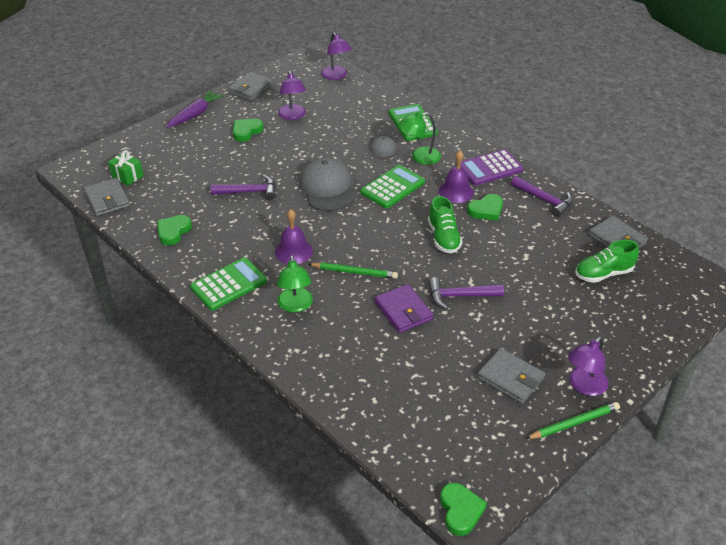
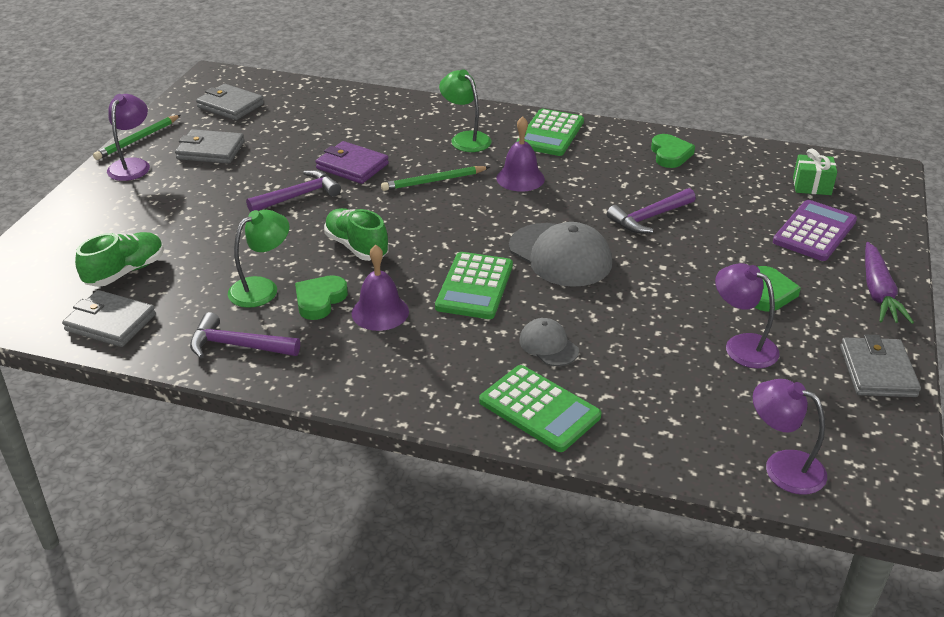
camera: 150 degrees right, 5 degrees down
(107, 200) = (787, 158): grey wallet -> grey wallet (230, 105)
(419, 157) = (475, 348): green lamp -> green lamp (262, 288)
(460, 511) = (220, 74): green heart -> none
(490, 168) = (350, 369): purple calculator -> purple calculator (814, 231)

